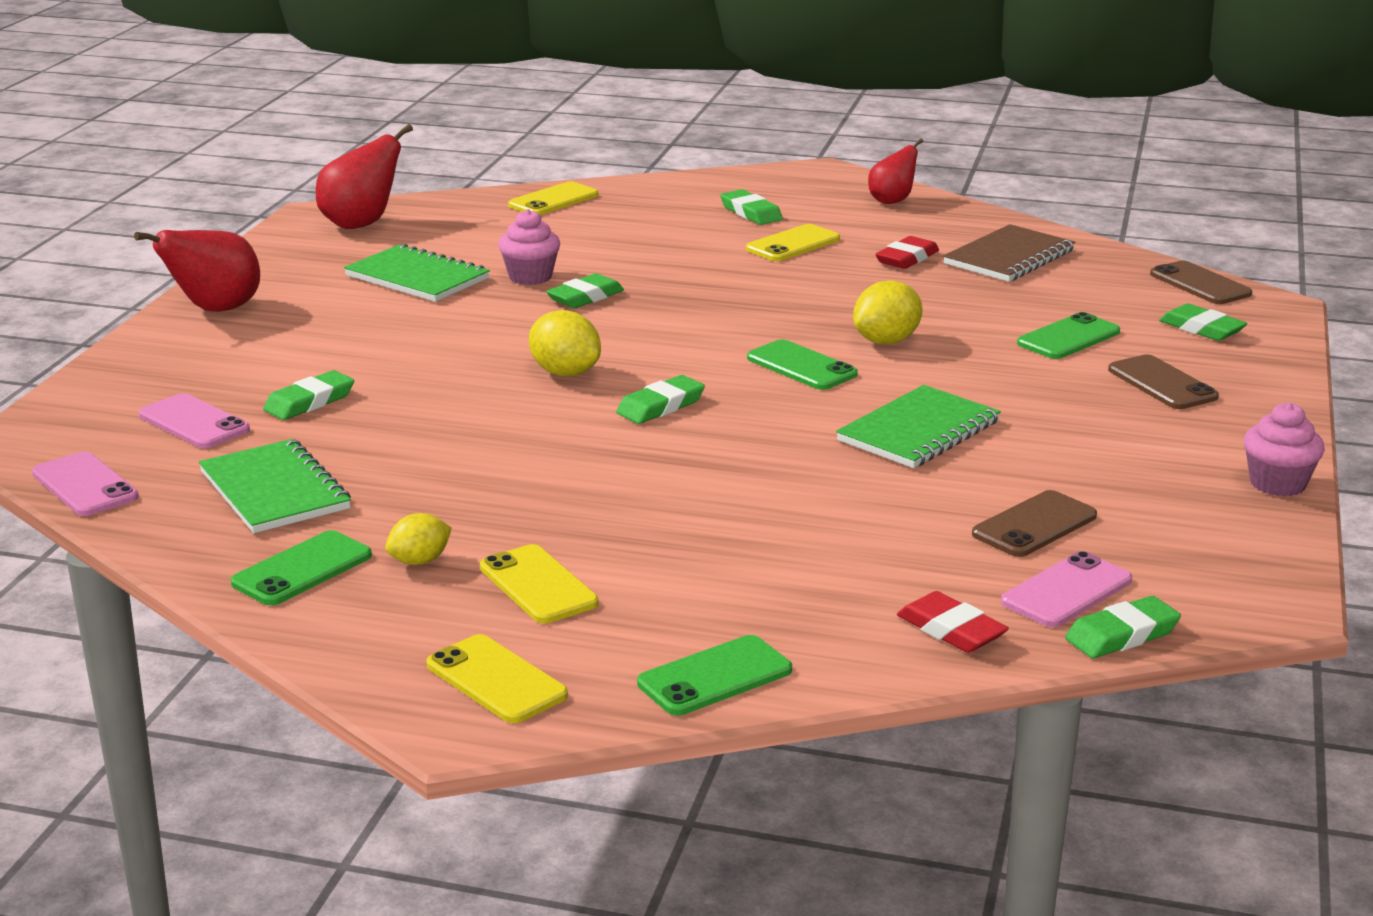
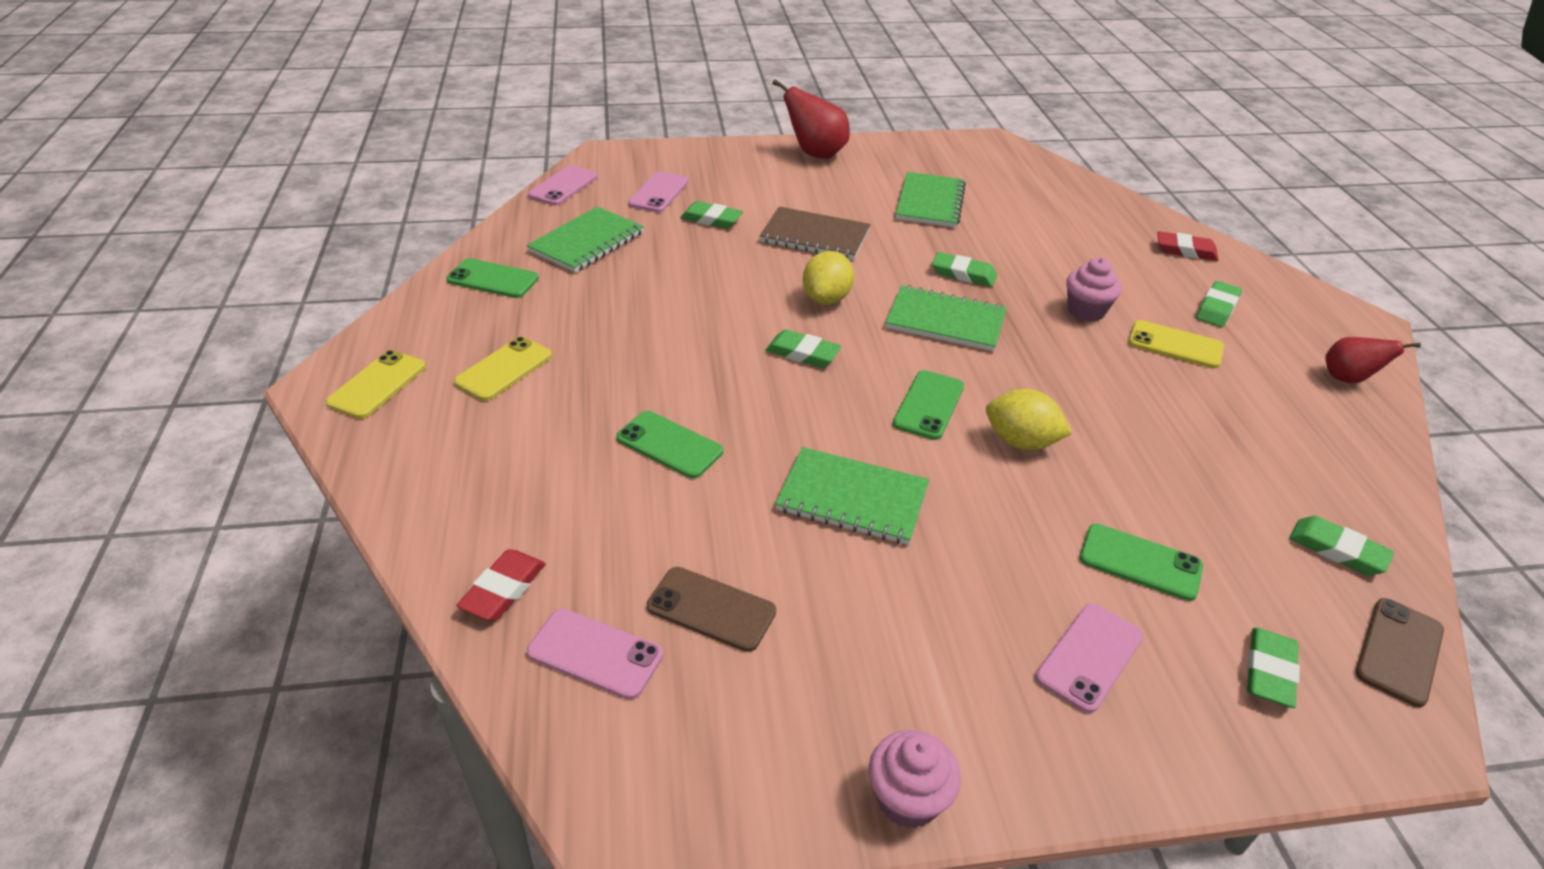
camera: 65 degrees right, 15 degrees up
(361, 224) = (995, 160): red pear -> none
(420, 561) = (519, 316): yellow lemon -> none
(530, 277) = (975, 243): pink cupcake -> pink cupcake (1086, 311)
(553, 200) = (1126, 216): yellow phone -> none
(665, 326) = (945, 321): none -> green notebook
(715, 677) = (401, 477): green phone -> green phone (669, 445)
(907, 258) = (1219, 416): red eraser -> red eraser (1185, 250)
(1009, 257) = (1299, 482): brown notebook -> brown notebook (815, 236)
(1122, 635) = (527, 708): green eraser -> green eraser (1337, 550)
(1162, 383) = (1089, 657): brown phone -> pink phone

